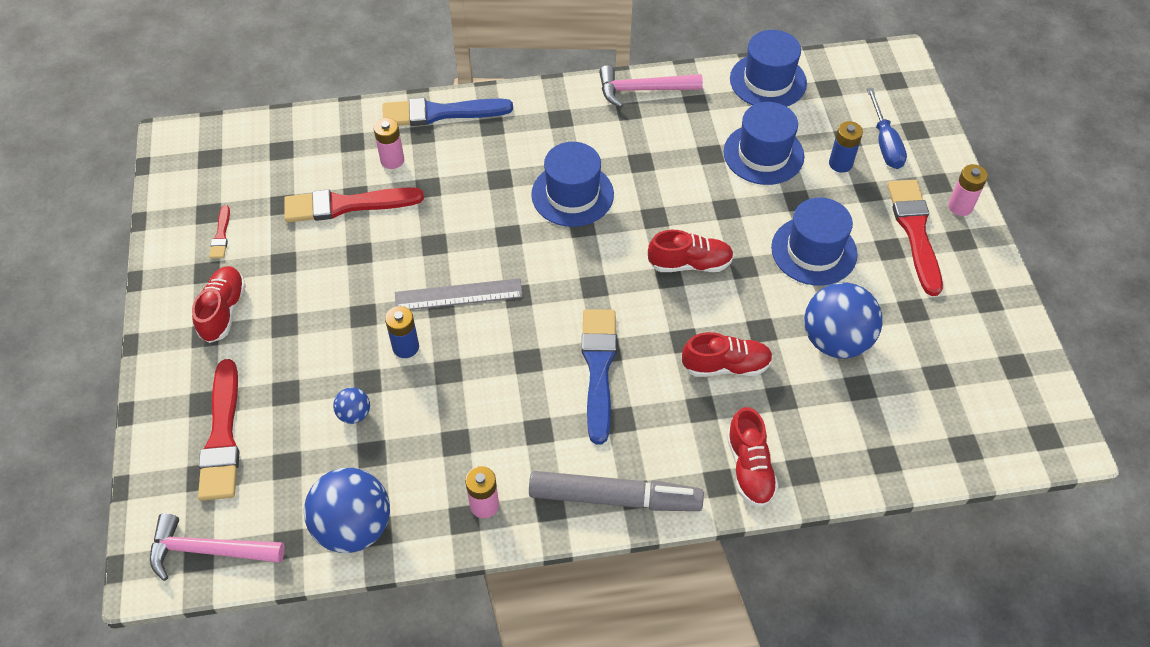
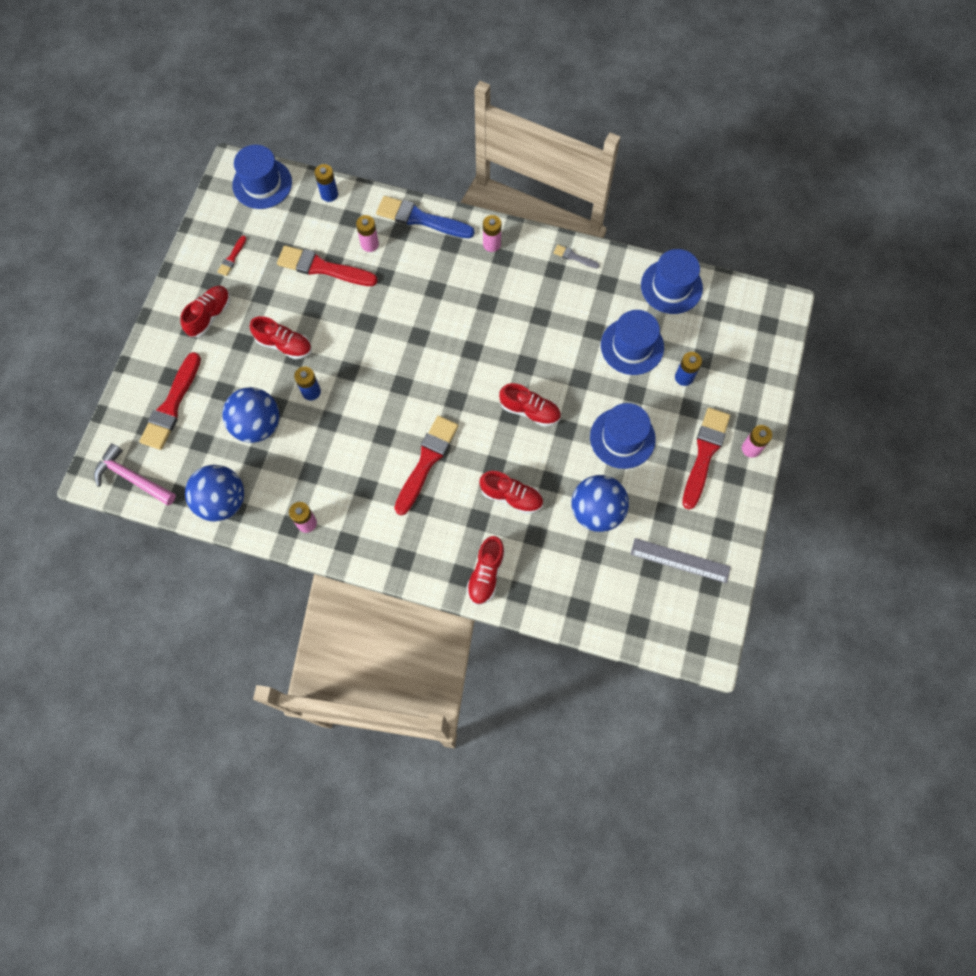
camera: 25 degrees right, 15 degrees up
(313, 126) = (329, 194): none -> blue battery
(341, 307) = (284, 345): none -> red shoe
(354, 414) = (257, 425): blue ball -> blue ball, size x2.16
(458, 295) = (363, 368): grey ruler -> grey ruler (680, 560)
(540, 110) = (492, 244): none -> pink battery
(572, 194) = (478, 322): blue hat -> blue hat (262, 184)
(598, 368) = (426, 461): blue brush -> red brush
(613, 497) = (388, 554): grey marker -> none
(642, 90) = (574, 257): pink hammer -> grey brush
(885, 143) = (727, 374): blue screwdriver -> none

